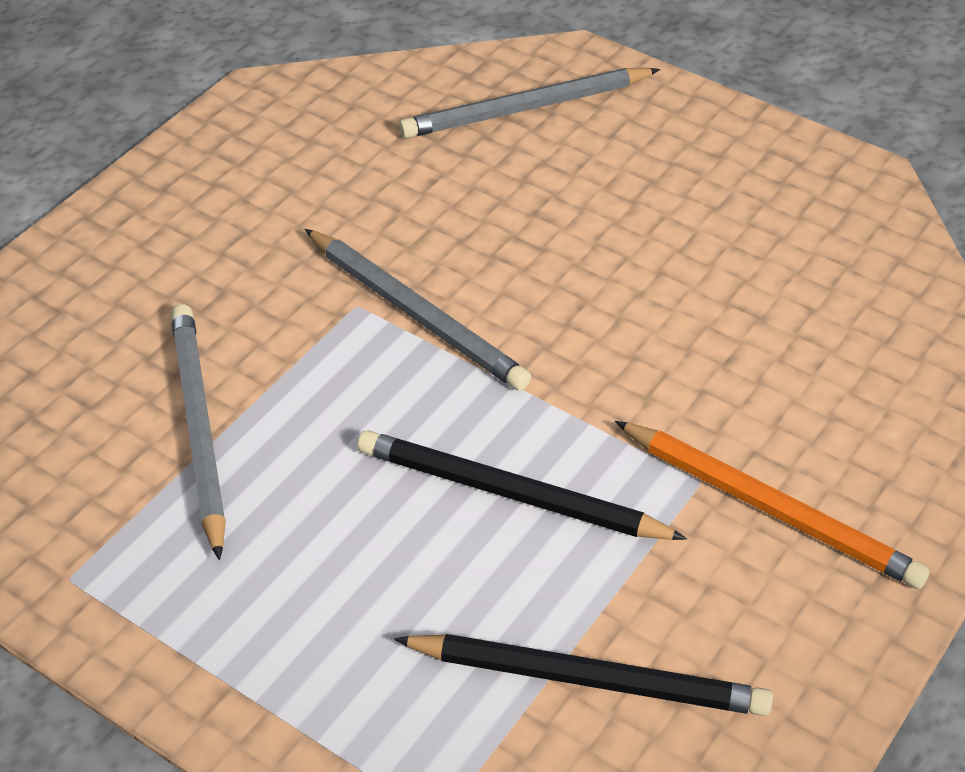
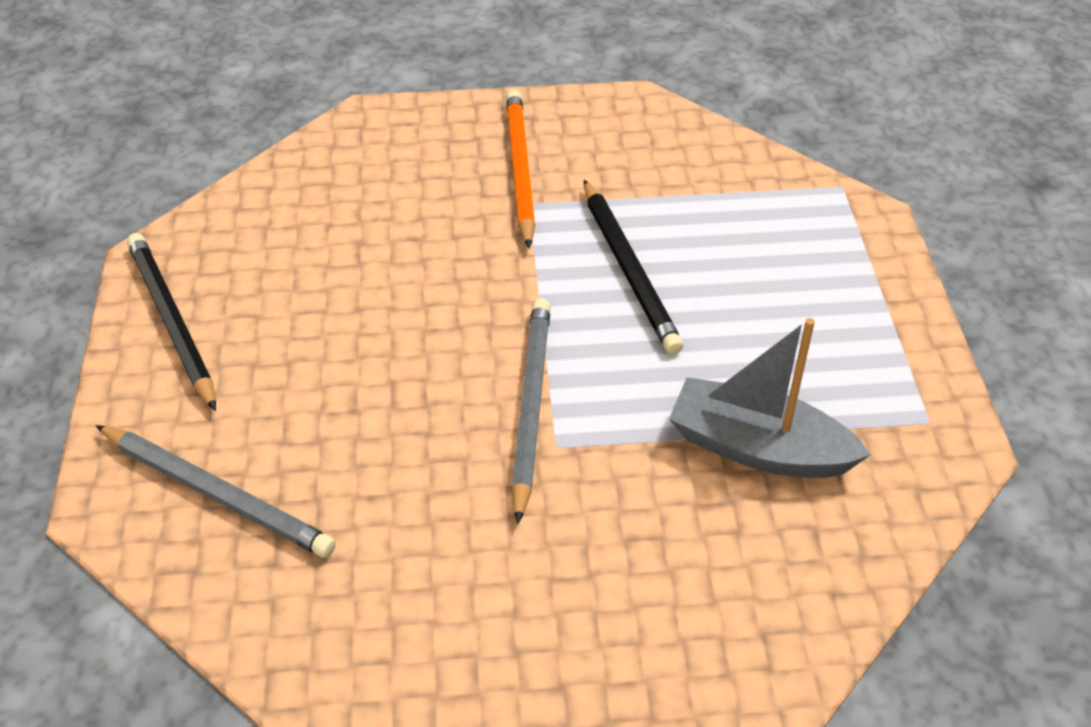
camera: 130 degrees left, 0 degrees up
(198, 428) = (758, 448): grey pencil -> grey boat
(588, 678) = (707, 179): black pencil -> black pencil (171, 322)

